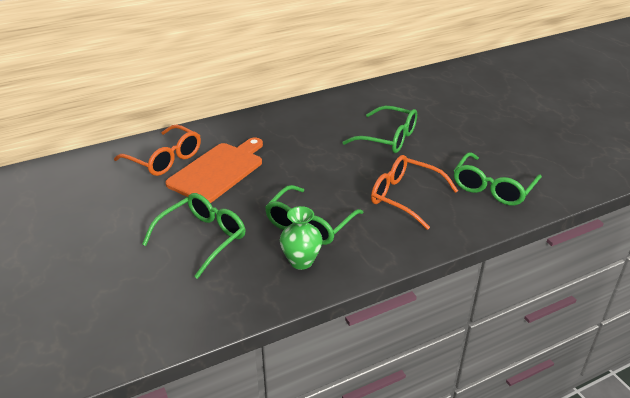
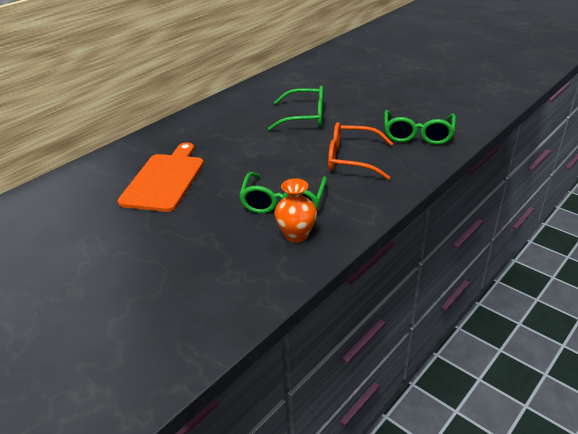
camera: 20 degrees left, 0 degrees up
(164, 159) = (102, 182): orange glasses -> none
(202, 239) = (187, 242): green glasses -> none
(301, 261) = (296, 235): green vase -> orange vase

